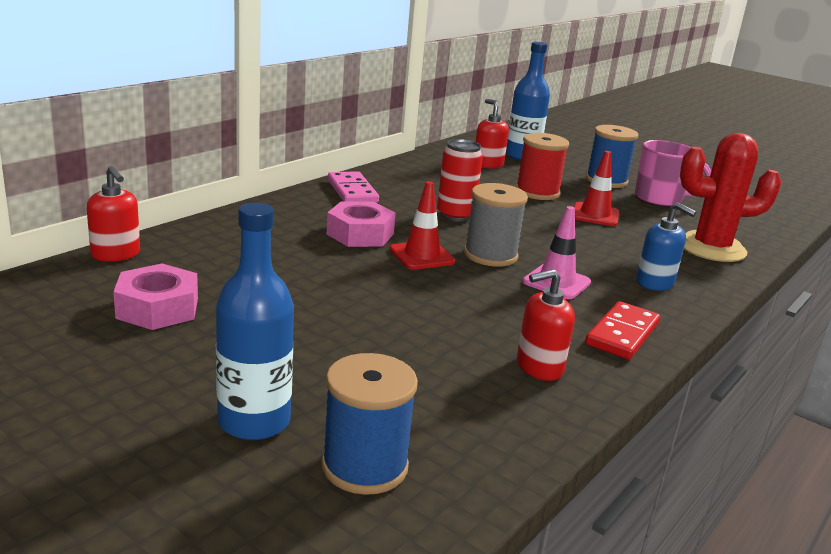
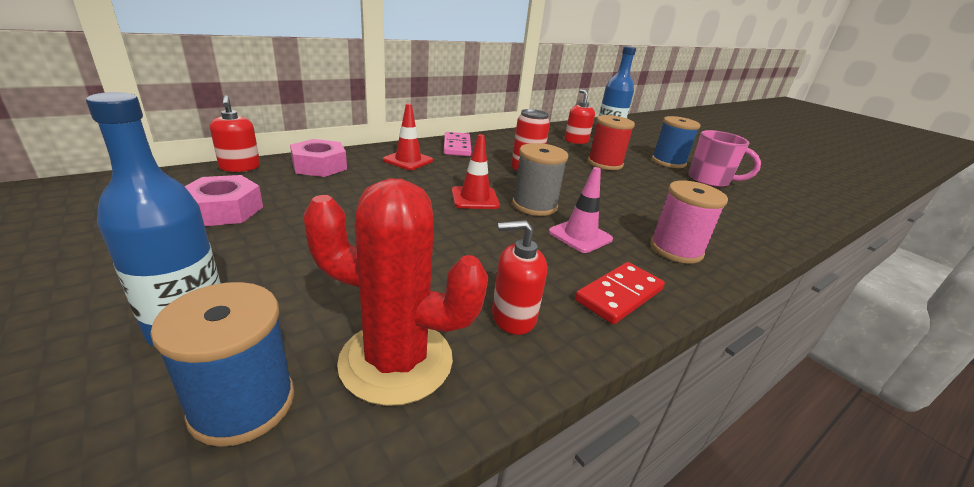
camera: 15 degrees right, 5 degrees up
(360, 234) = (438, 176): pink nut -> pink nut (319, 166)
(595, 215) = (645, 185): red traffic cone -> red traffic cone (408, 160)
(655, 283) = (676, 249): blue soap dispenser -> pink spool
(711, 248) = (744, 225): red cactus -> red cactus (396, 361)

